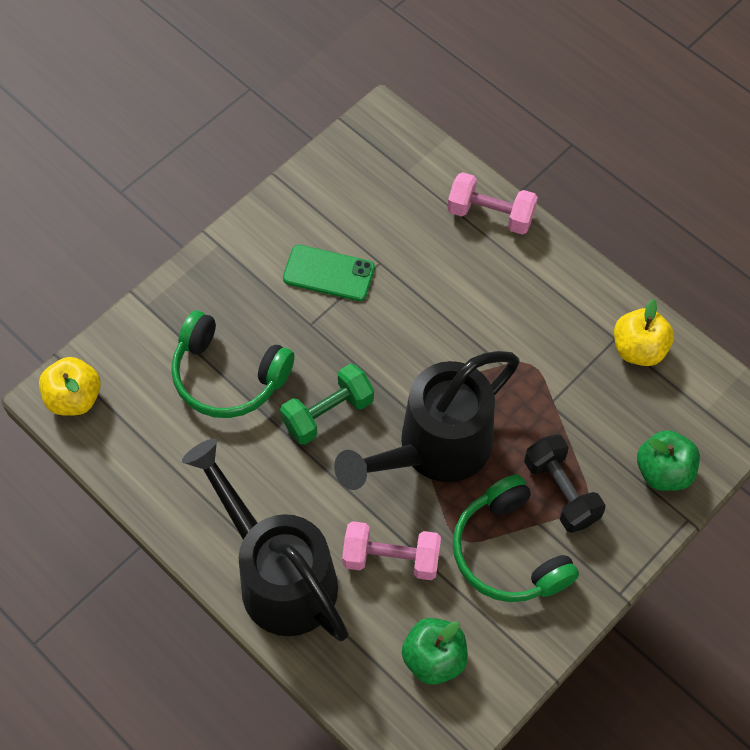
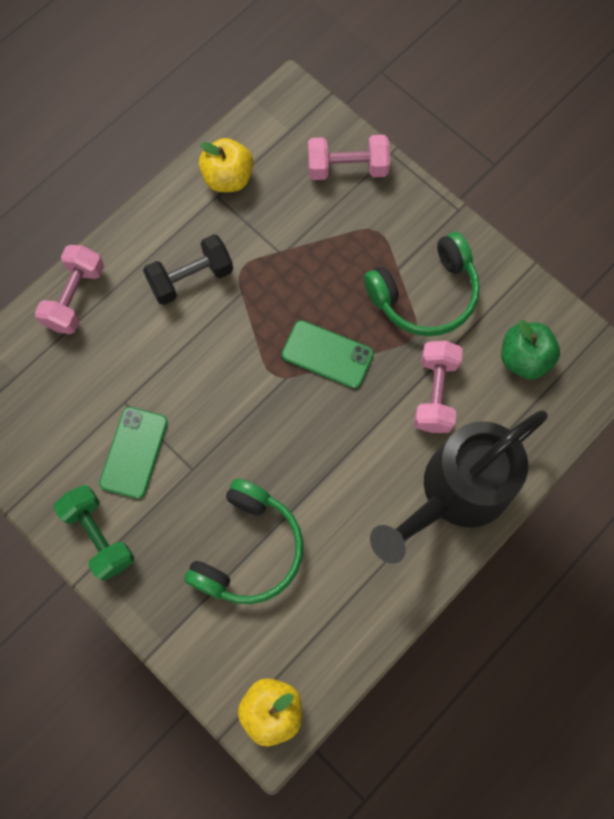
camera: 90 degrees left, 10 degrees up
(328, 413) = (290, 451): green dumbbell -> green dumbbell (98, 536)
(434, 449) = (327, 354): black watering can -> green phone
(561, 491) = (367, 250): black dumbbell -> black dumbbell (191, 278)
(663, 471) = (347, 168): green apple -> pink dumbbell

